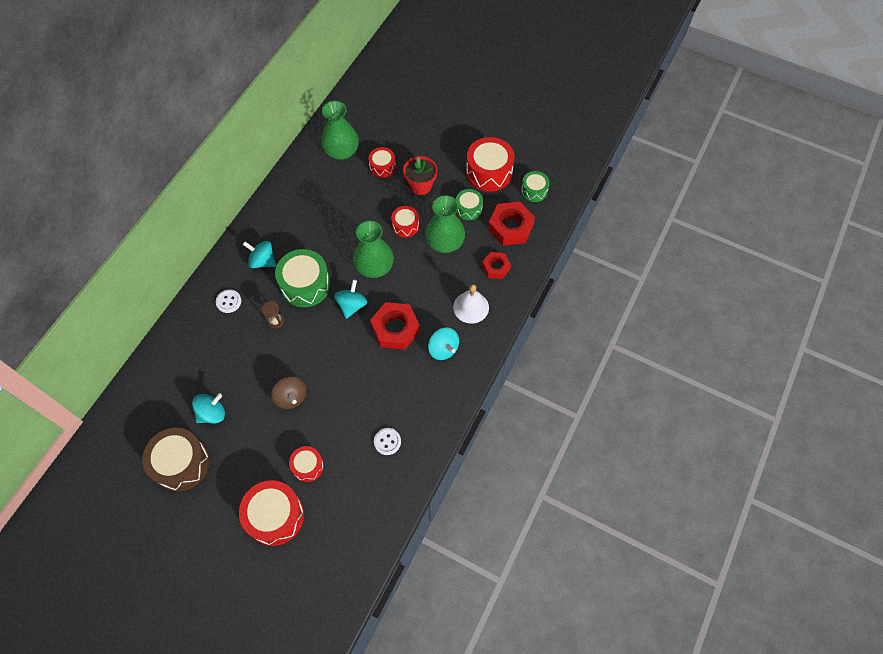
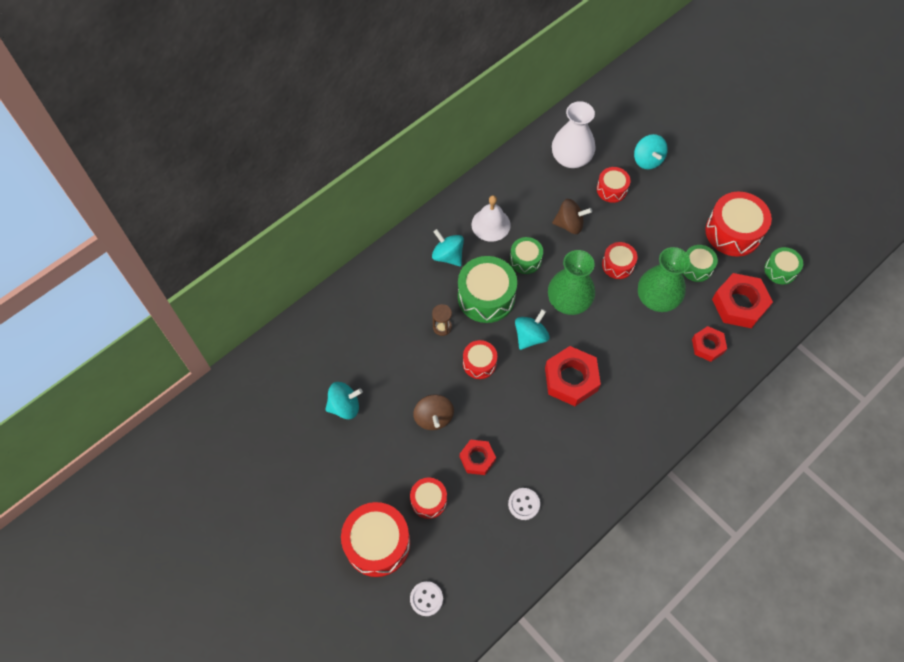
camera: 20 degrees right, 0 degrees up
(181, 463) = (297, 450): brown drum -> none
(228, 301) = (398, 289): white button -> white button (426, 599)
(316, 340) = (479, 363): none -> red drum
(329, 244) = (525, 260): none -> green drum
(338, 418) = (477, 459): none -> red nut
(341, 151) = (571, 158): green vase -> white vase
(356, 205) = (569, 224): none -> brown spinning top
(420, 185) = (649, 224): red flower pot -> none
(443, 349) = (618, 420): turquoise spinning top -> turquoise spinning top (647, 160)
(471, 307) = (665, 382): white bell -> white bell (491, 224)

